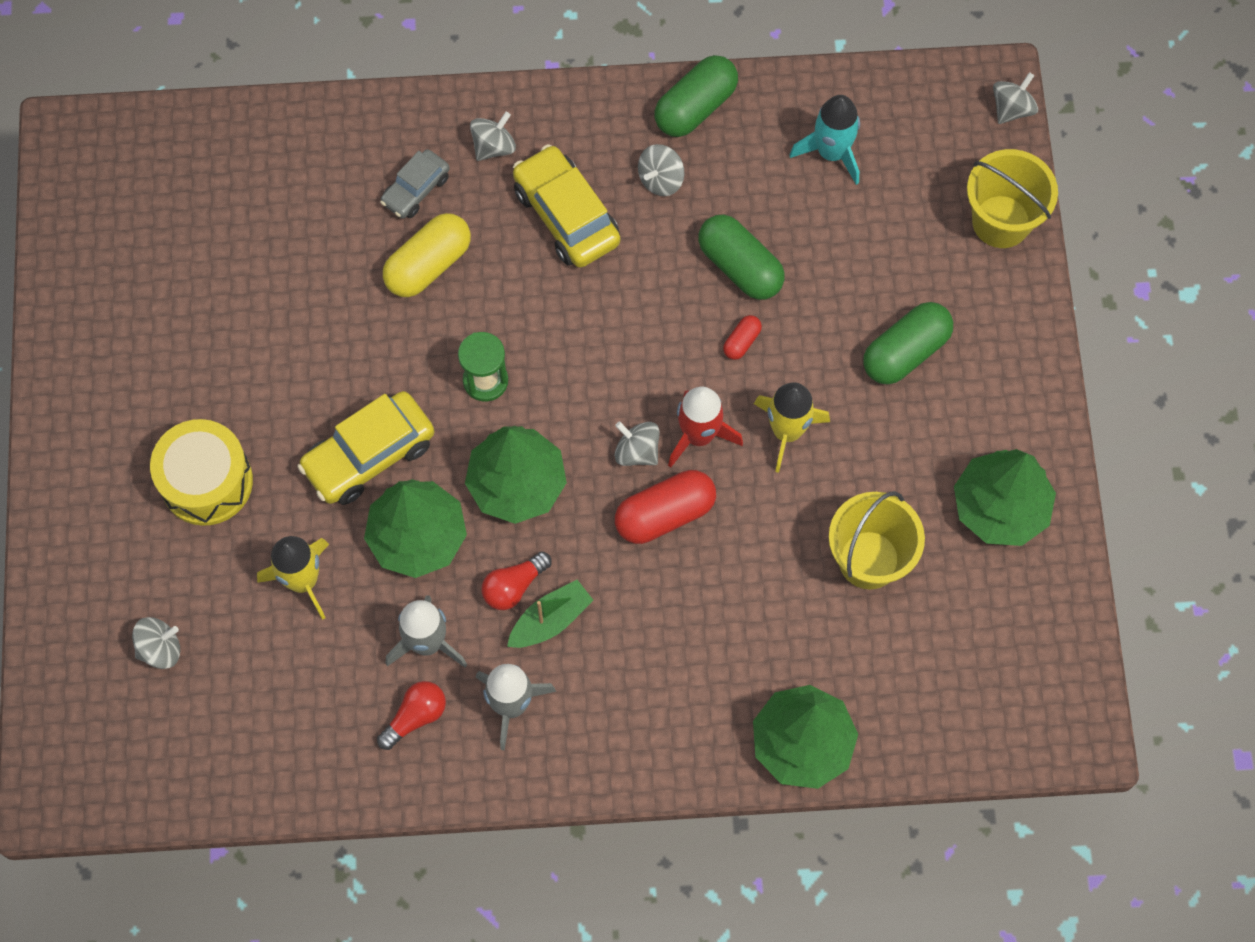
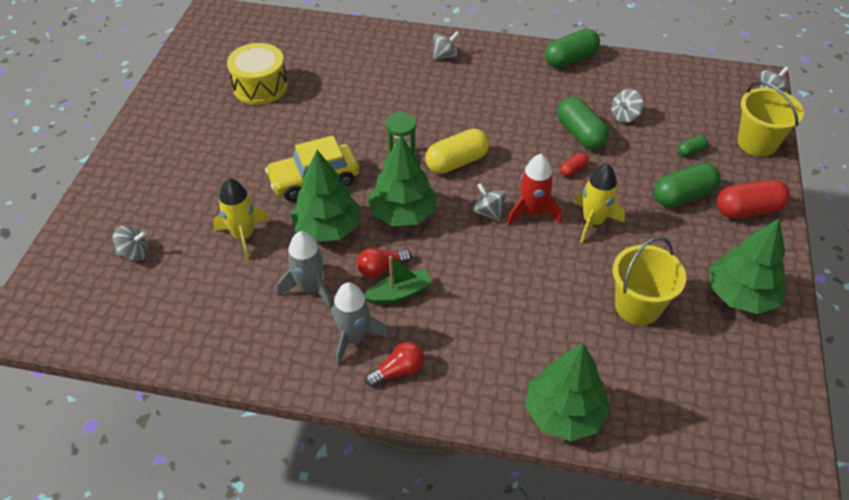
camera: 15 degrees right, 20 degrees down
(207, 482) = (208, 173): yellow drum -> yellow drum (260, 86)
(415, 717) = (284, 330): red light bulb -> red light bulb (398, 371)
(416, 190) = (393, 66): grey car -> none
(428, 265) = (387, 99): yellow capsule -> yellow capsule (457, 162)
(566, 216) = (478, 92): yellow car -> none
(661, 179) = (540, 86): grey spinning top -> grey spinning top (624, 116)
(665, 514) = (497, 250): red capsule -> red capsule (748, 210)
(831, 153) = (650, 93): turquoise rocket -> none
(907, 262) = (691, 151): none -> green capsule

